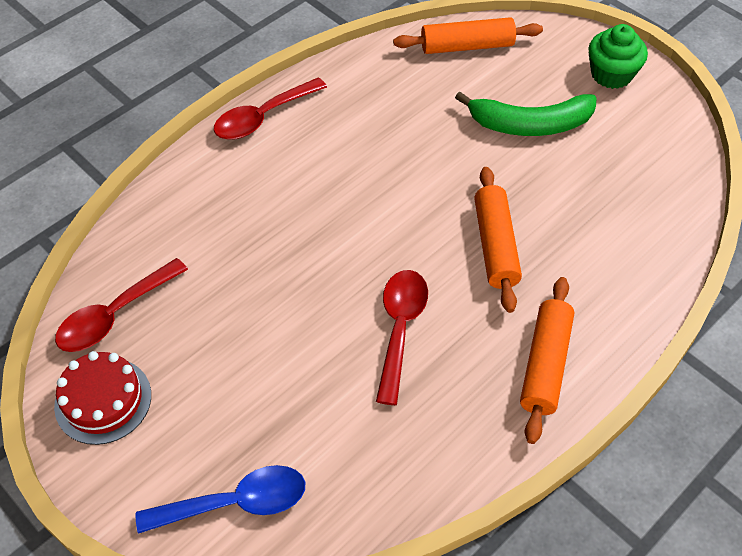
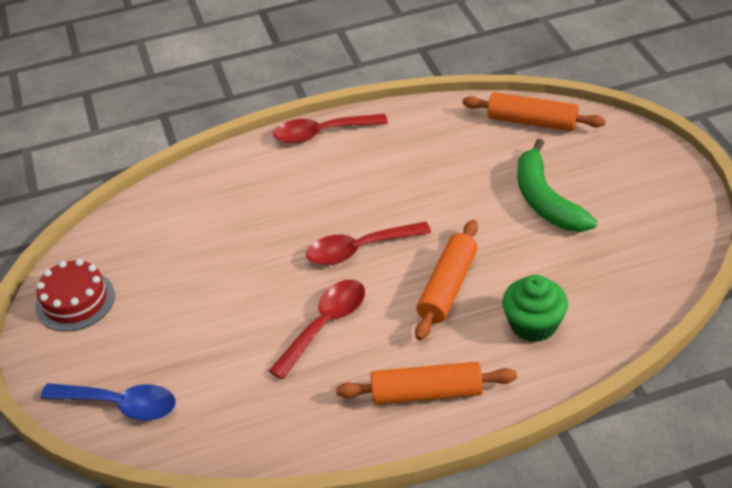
camera: 30 degrees right, 10 degrees down
(114, 315) = (120, 245): red spoon -> red spoon (359, 249)
(530, 124) = (545, 200): green banana -> green banana turned 45 degrees clockwise
(545, 364) = (427, 393): orange rolling pin -> orange rolling pin turned 45 degrees clockwise
(611, 74) = (652, 179): green cupcake -> green cupcake (533, 325)

